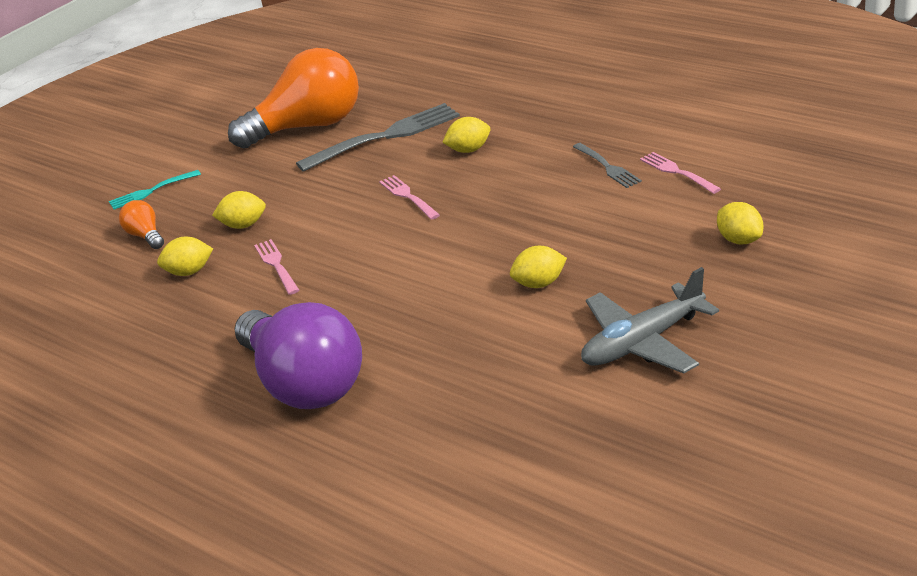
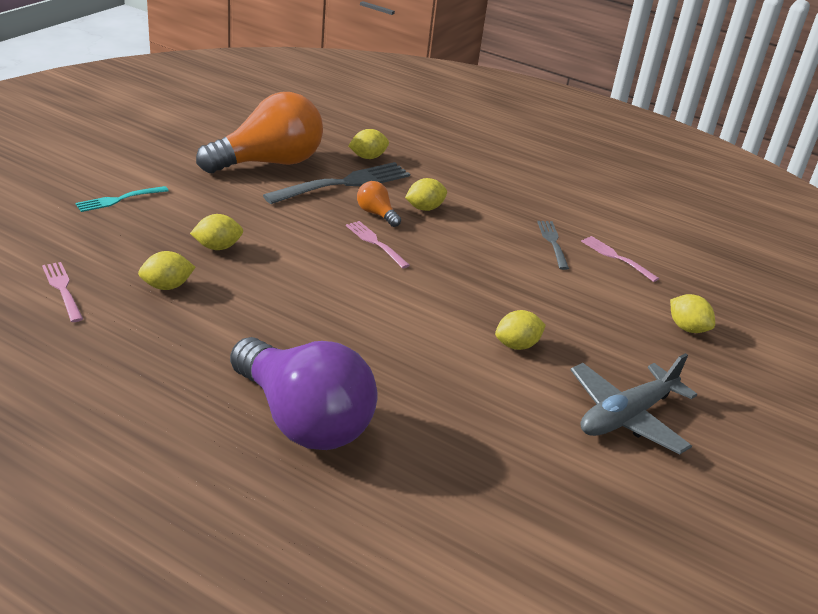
camera: 15 degrees left, 0 degrees up
(145, 236) = (117, 243): orange light bulb -> orange light bulb (376, 214)
(277, 265) = (257, 292): pink fork -> pink fork (63, 290)
(416, 102) = (368, 157): none -> yellow lemon
(607, 167) = (553, 243): grey fork -> grey fork turned 150 degrees counterclockwise

